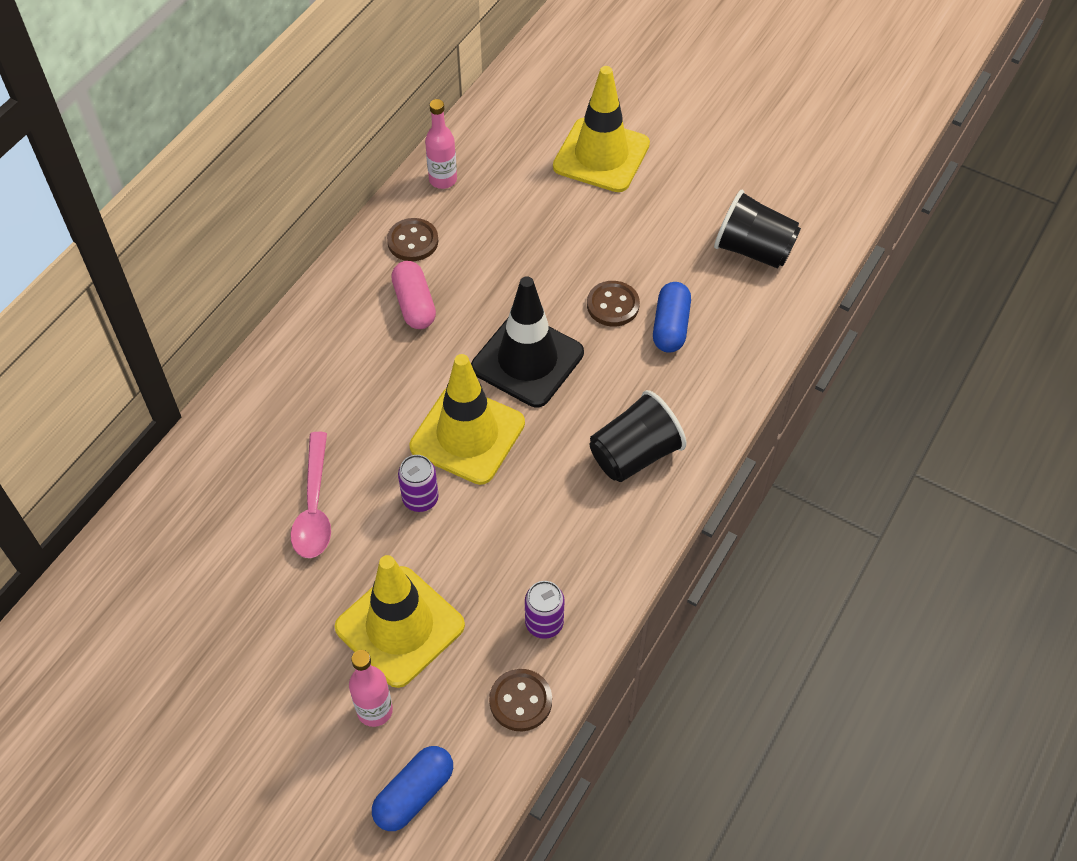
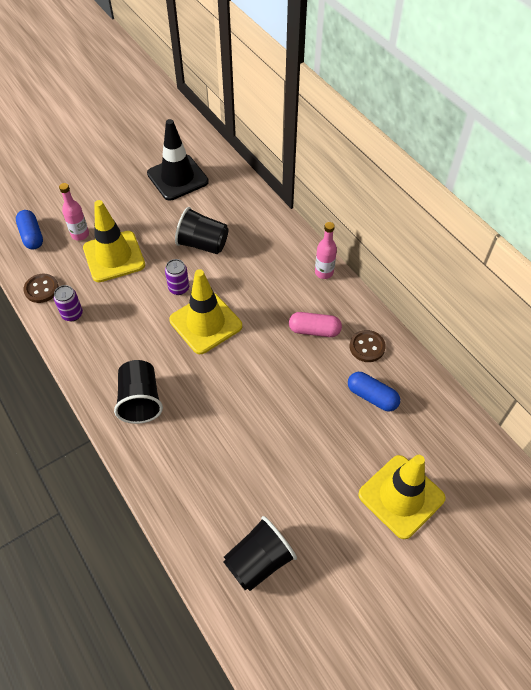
camera: 115 degrees right, 0 degrees up
(314, 507) = (203, 244): pink spoon -> black cup
(443, 180) = (416, 383): pink bottle -> pink bottle (324, 272)
(527, 360) = (240, 373): black traffic cone -> black traffic cone (177, 178)
(613, 305) = (257, 440): brown button -> none
(670, 326) = (221, 467): blue capsule -> blue capsule (372, 396)

